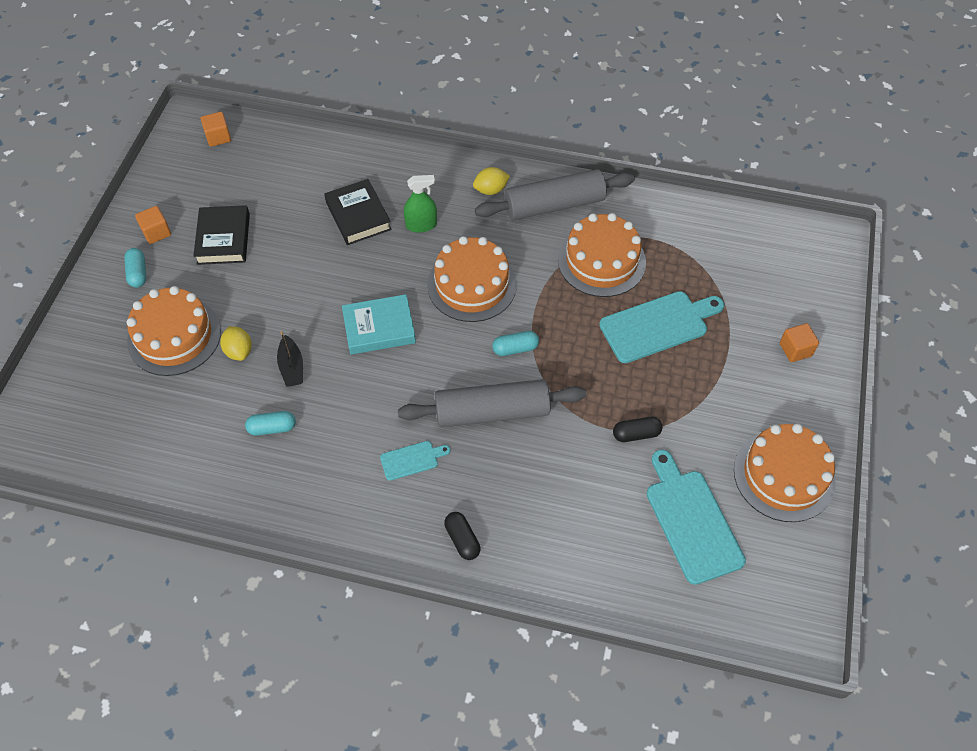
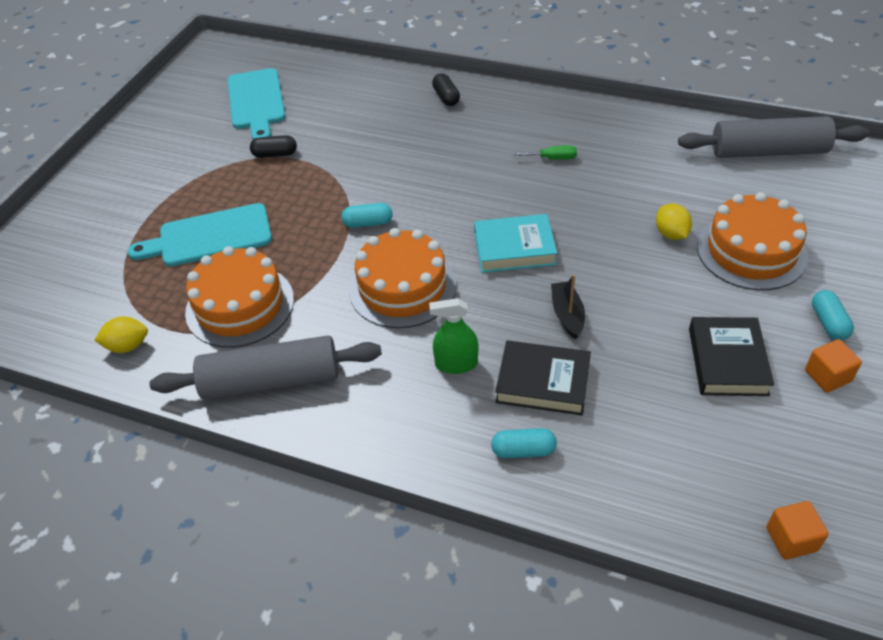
camera: 170 degrees left, 10 degrees down
(272, 428) = (620, 170): turquoise capsule -> turquoise capsule (523, 450)
(291, 367) = (609, 217): black boat -> black boat (567, 315)
(340, 441) = (552, 158): none -> green screwdriver
(358, 216) = (543, 382): black book -> black book turned 60 degrees counterclockwise
(412, 460) = (484, 144): turquoise cutting board -> none
(491, 190) = (352, 409): yellow lemon -> yellow lemon (127, 346)
(492, 411) = (404, 174): grey rolling pin -> grey rolling pin (768, 152)
(784, 475) = (163, 125): orange cake -> none
(795, 349) = (84, 210): orange cube -> none

